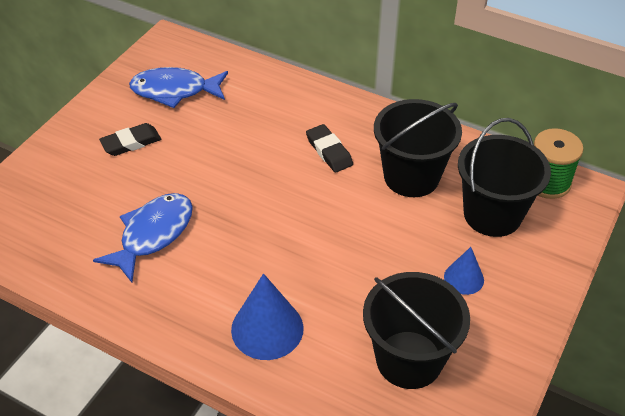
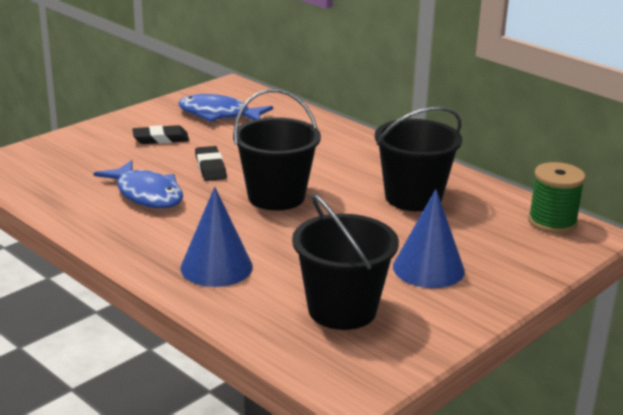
camera: 15 degrees right, 20 degrees down
(153, 234) = (146, 194): blue fish -> blue fish turned 90 degrees clockwise
(329, 151) = (341, 170): black eraser -> black eraser (210, 167)
(464, 278) = (428, 268): blue cone -> blue cone, size x1.73
(492, 214) = (482, 233): black bucket -> black bucket (276, 197)

